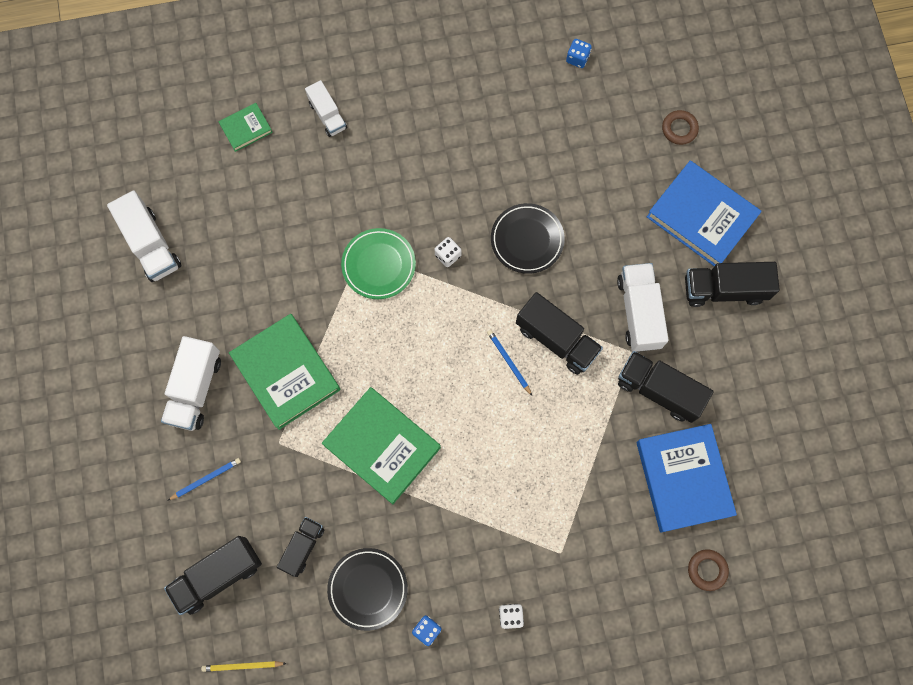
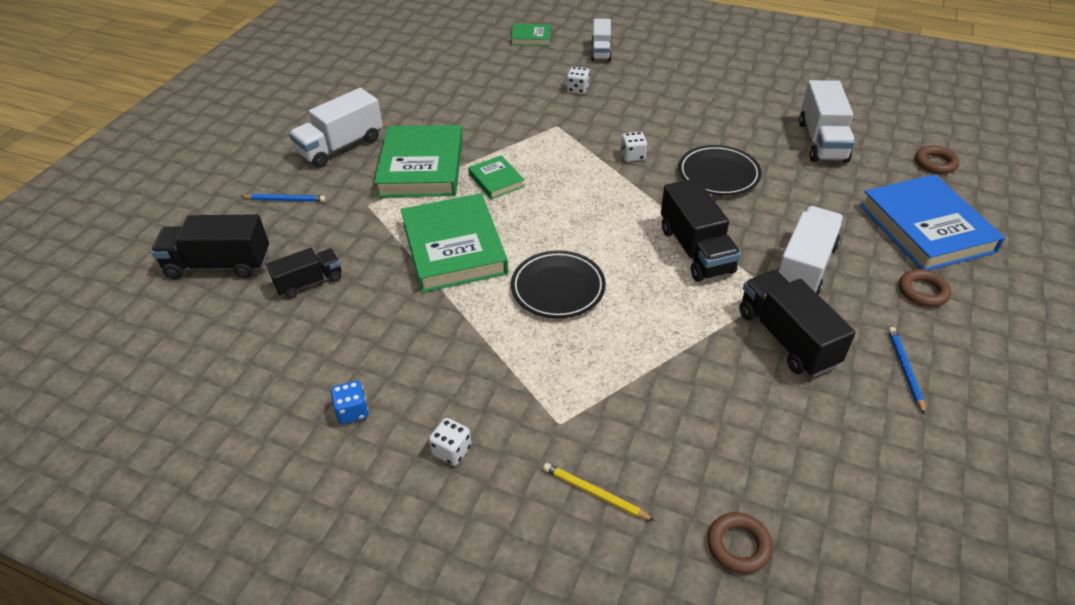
camera: 35 degrees right, 30 degrees down
(151, 245) = (399, 65): white truck -> white truck (822, 141)
(243, 666) = (158, 340): yellow pencil -> yellow pencil (595, 493)
(344, 188) = (578, 89): none -> white dice
(359, 351) = (496, 180): none -> green book
(368, 589) = (332, 344): black plate -> black plate (558, 288)
(379, 265) = (565, 138): green plate -> none
(509, 362) = (632, 245): blue pencil -> blue pencil (905, 370)
(577, 58) = (852, 91): blue dice -> none
(683, 478) = (766, 432): blue book -> none
(724, 289) = (922, 291): black truck -> brown ring

